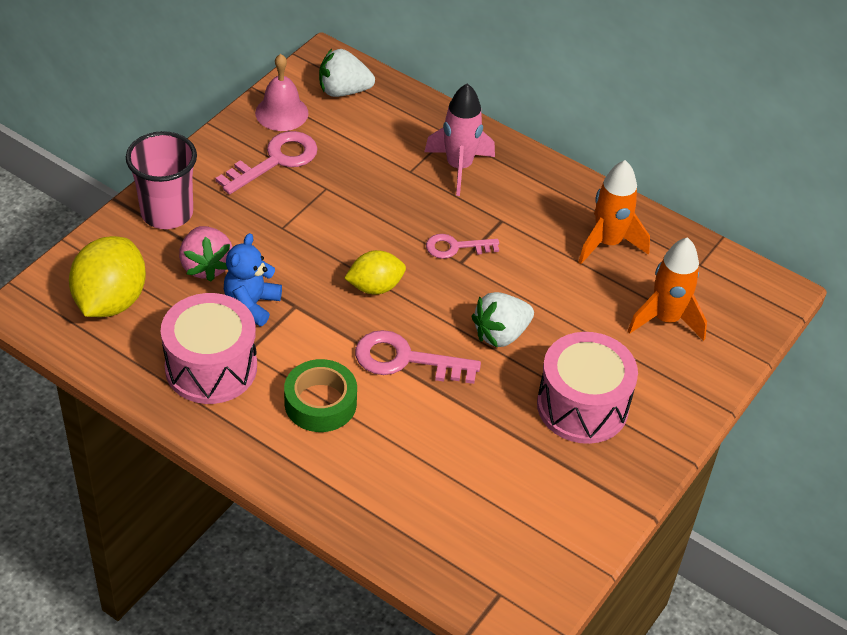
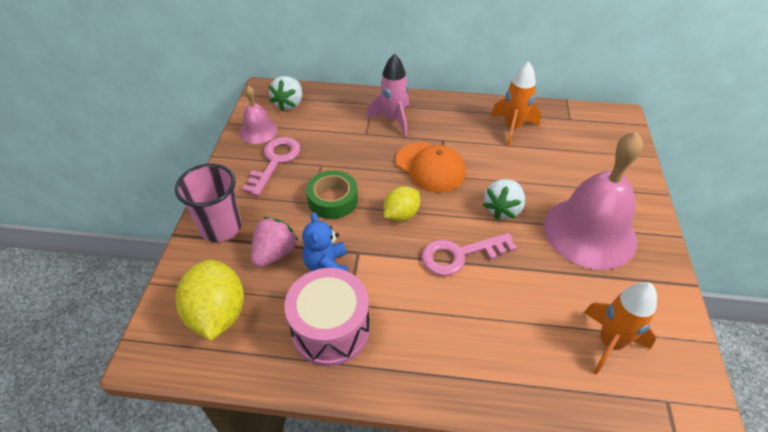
camera: 25 degrees left, 0 degrees up
(206, 266) = (275, 253): pink strawberry -> pink strawberry turned 105 degrees counterclockwise
(320, 403) = (429, 316): green tape -> green tape (333, 200)
(343, 91) = (289, 104): white strawberry -> white strawberry turned 45 degrees counterclockwise
(455, 247) = (430, 167): pink key -> orange cap
(582, 406) = (589, 232): pink drum -> pink bell
(665, 319) = (583, 157): orange rocket -> orange rocket (609, 343)

